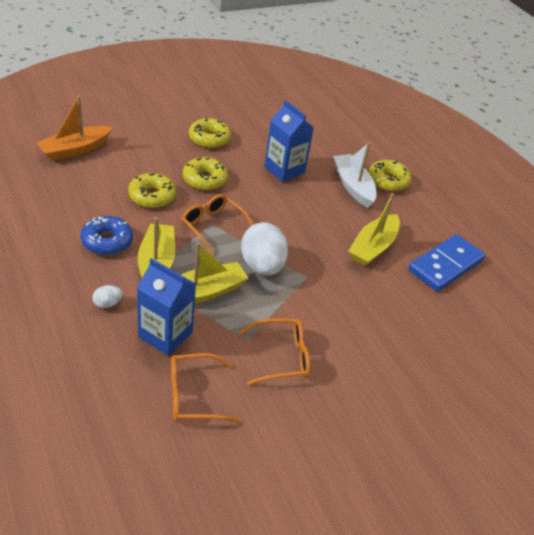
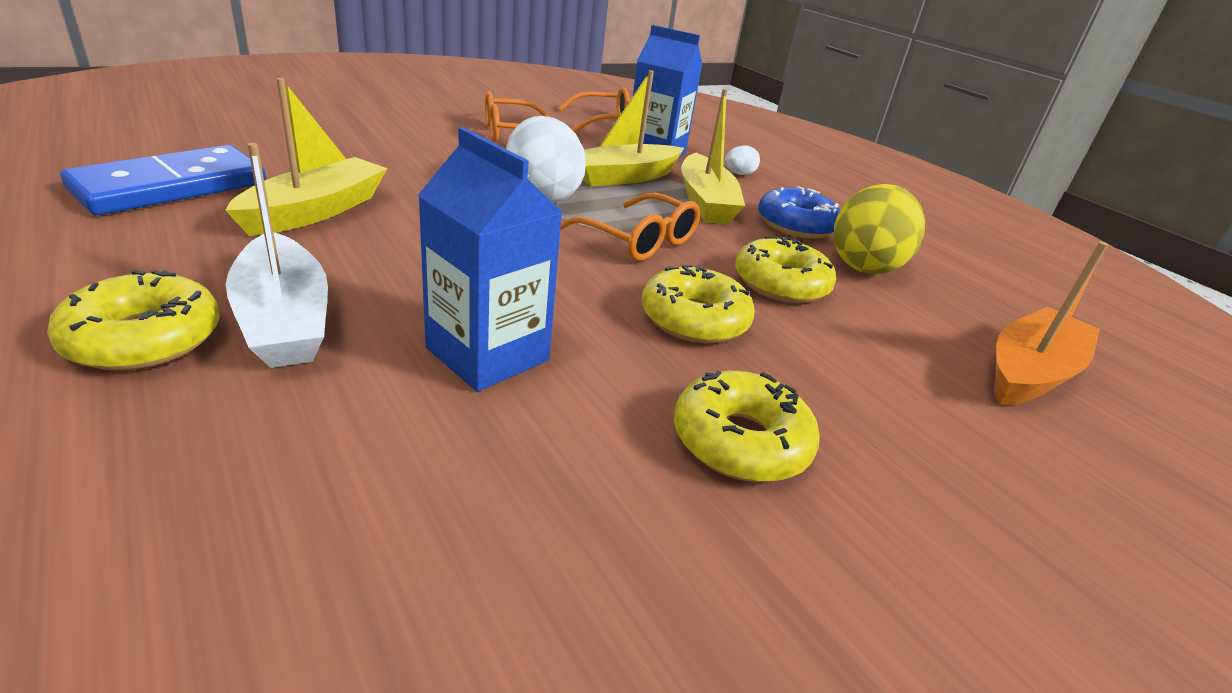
camera: 175 degrees right, 10 degrees down
(92, 207) = (865, 265): none -> yellow egg

